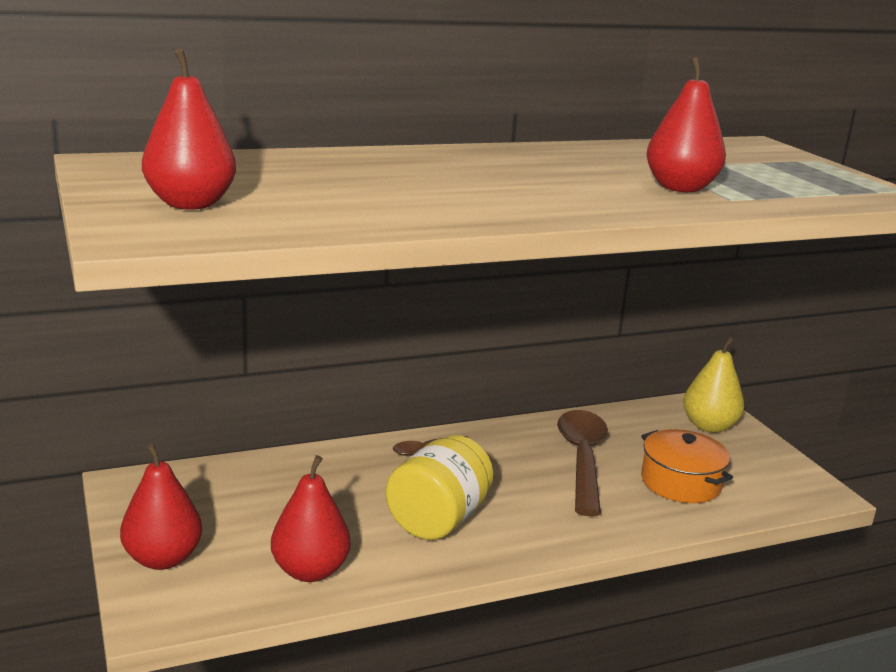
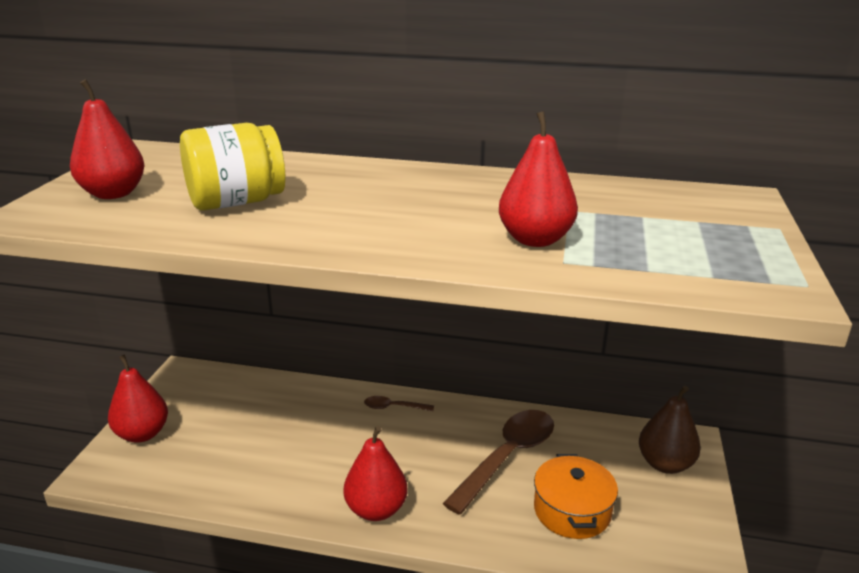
camera: 35 degrees right, 5 degrees up
(310, 571) = (211, 478): red pear -> red pear (376, 509)
(438, 519) = (337, 470): yellow jar -> yellow jar (236, 202)
(709, 426) = (665, 464): yellow pear -> brown pear

